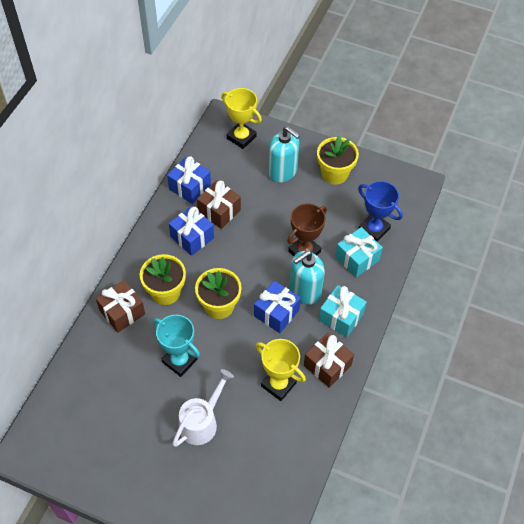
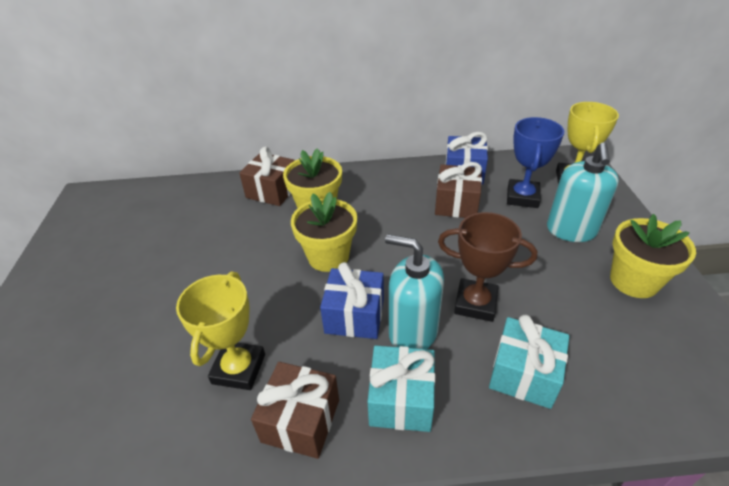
camera: 65 degrees right, 15 degrees down
(179, 361) = (232, 255): turquoise trophy -> none
(192, 237) = (403, 199): blue gift -> none
(202, 421) = (152, 310): white watering can -> none
(374, 229) = (599, 373): blue trophy -> blue trophy (522, 197)

